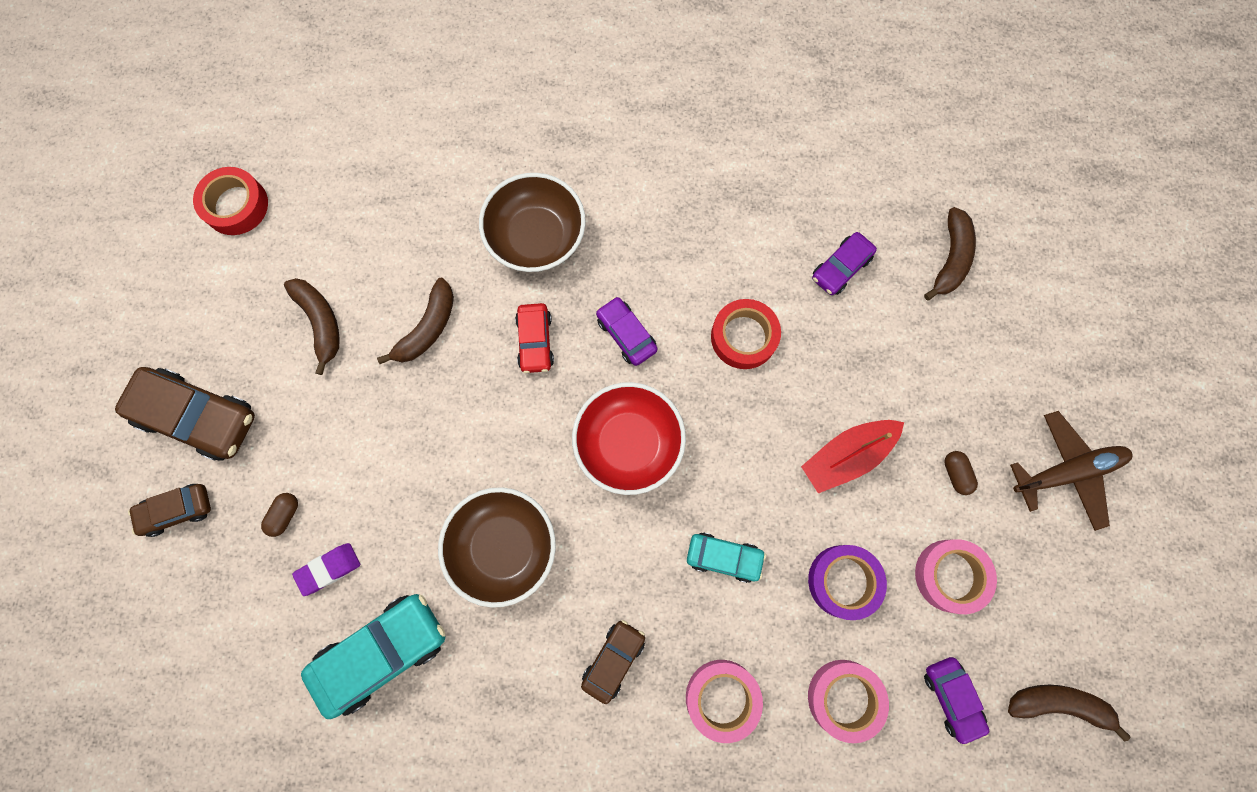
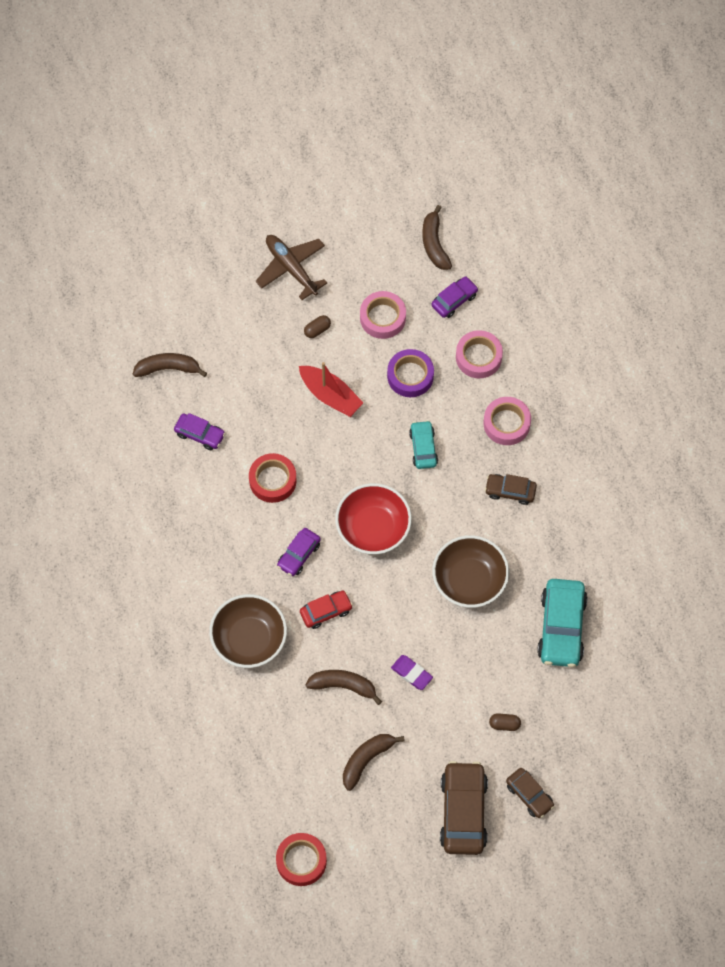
camera: 110 degrees left, 10 degrees down
(329, 569) = (526, 681): purple eraser -> purple eraser (412, 673)
(382, 651) = (561, 628): turquoise car -> turquoise car turned 120 degrees counterclockwise

